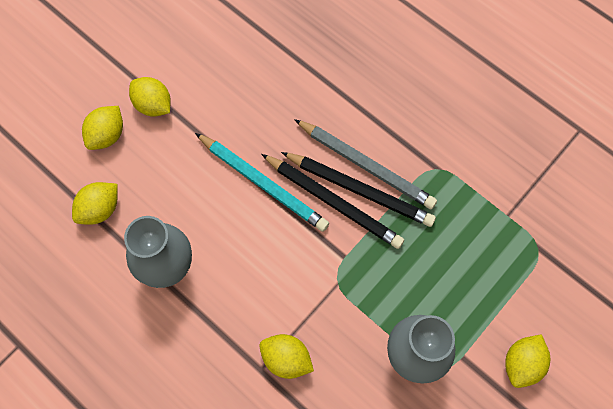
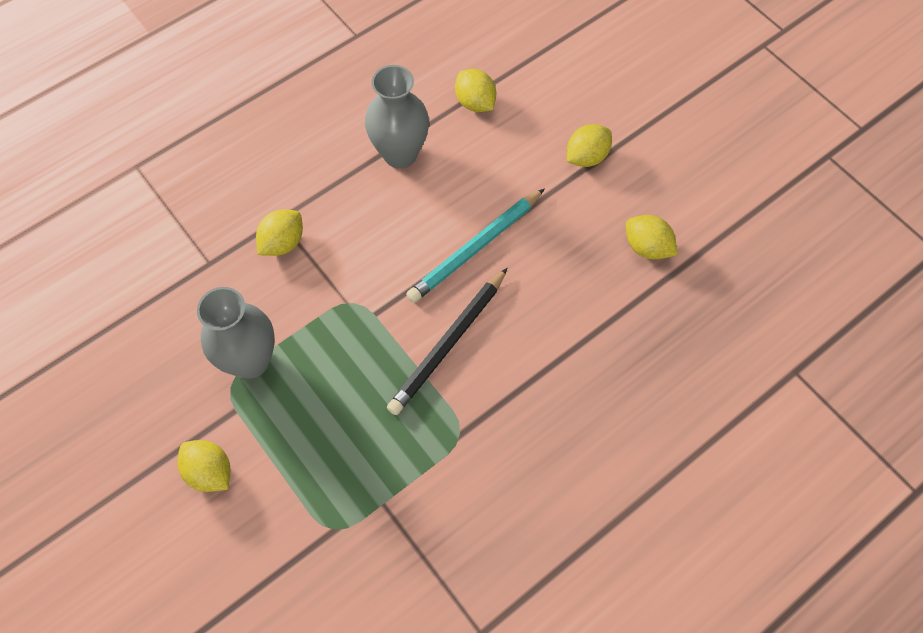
camera: 100 degrees right, 5 degrees down
(107, 135) = (556, 114): yellow lemon -> yellow lemon (647, 247)
(333, 202) = (439, 314): black pencil -> none
(366, 166) = (477, 356): grey pencil -> none

